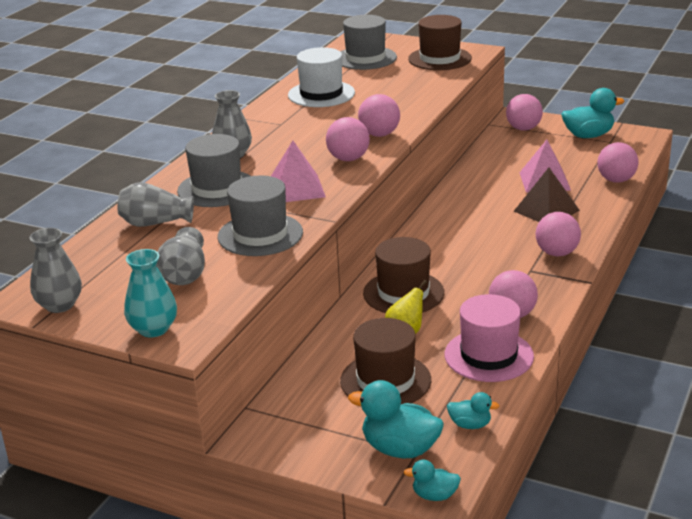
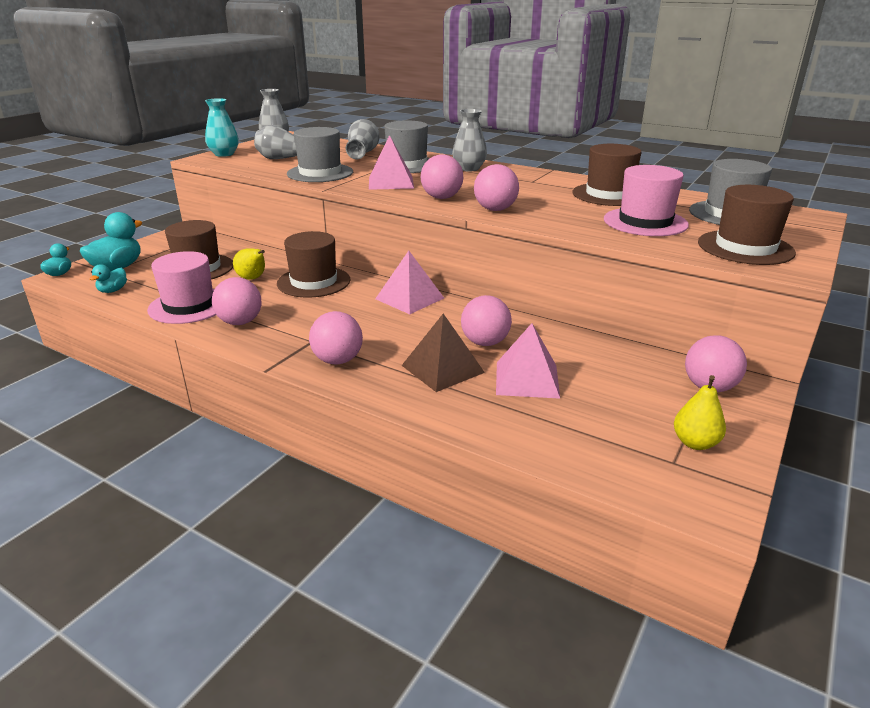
camera: 95 degrees right, 0 degrees up
(321, 94) = (609, 194): white hat -> brown hat
(394, 83) = (645, 222): none -> pink hat
(426, 236) = (409, 298): none -> pink pyramid
(588, 135) = (695, 443): turquoise duck -> yellow pear
(616, 180) = (521, 439): pink ball -> pink ball (485, 342)

